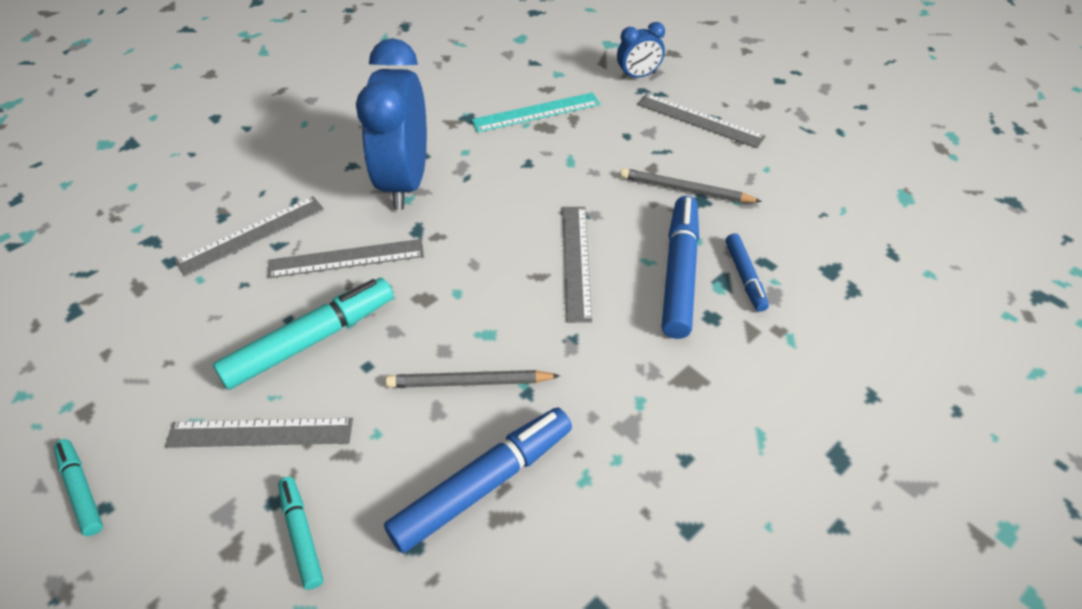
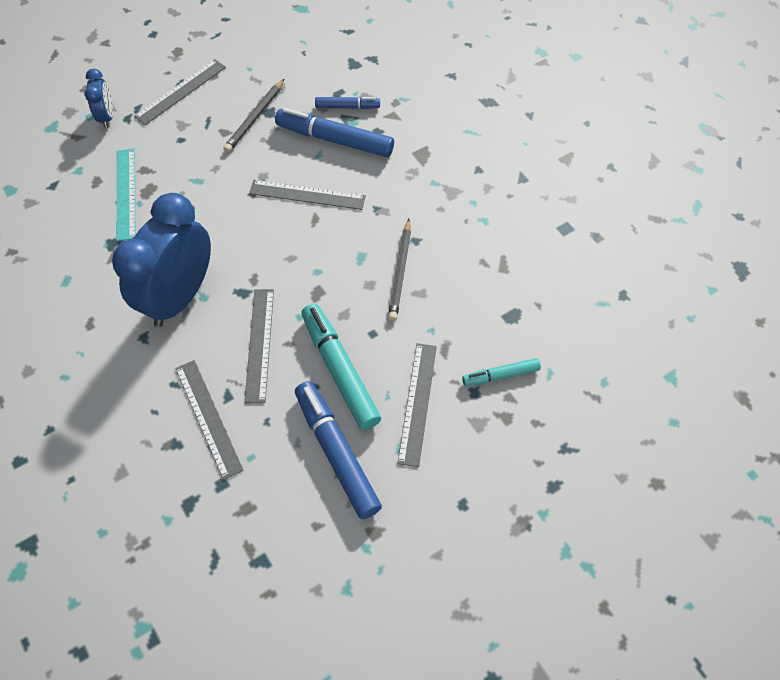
camera: 80 degrees left, 10 degrees up
(81, 490) = (445, 522): turquoise marker -> none
(405, 181) = (180, 297): blue clock -> blue clock turned 105 degrees clockwise
(483, 484) = (479, 272): blue marker -> blue marker (337, 452)

